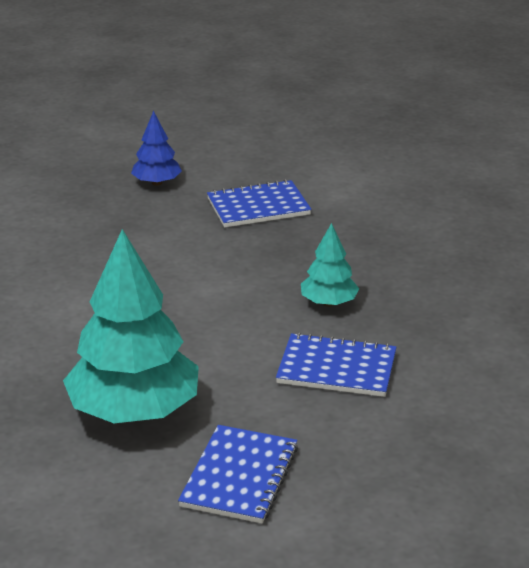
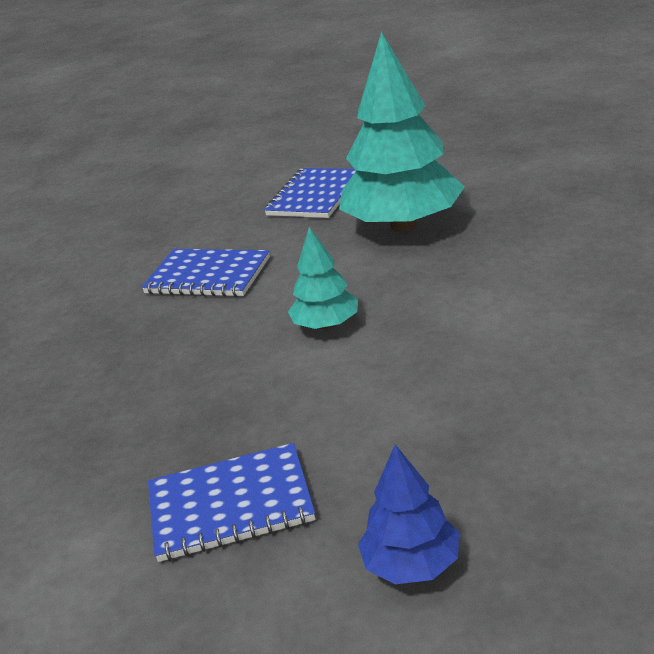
camera: 170 degrees left, 0 degrees up
(328, 303) = (186, 342): turquoise tree -> turquoise tree (326, 325)

